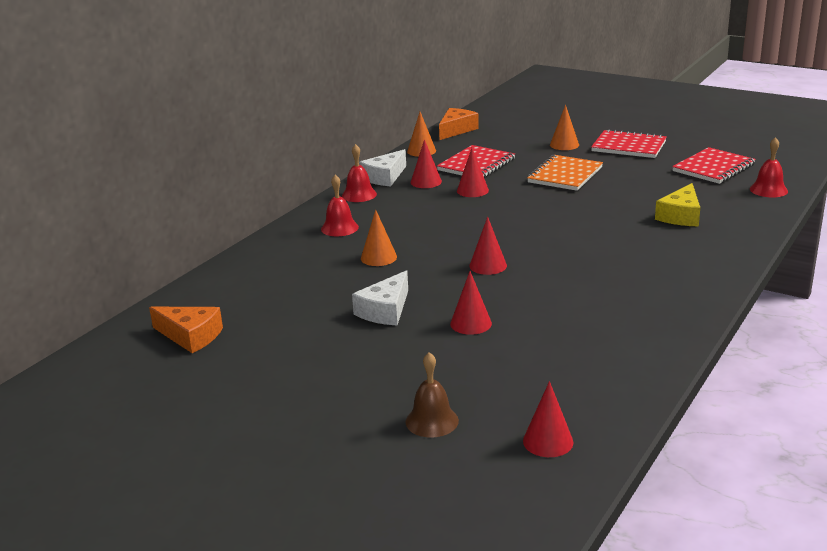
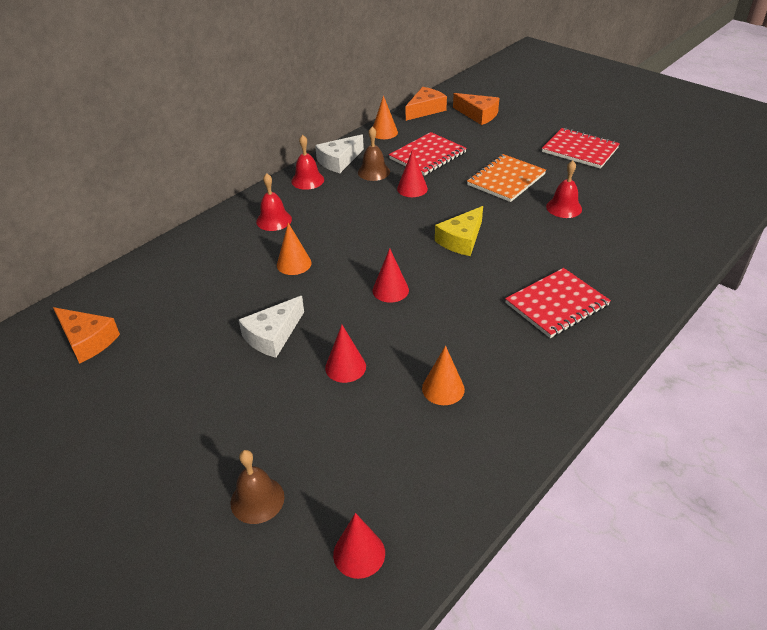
camera: 10 degrees right, 15 degrees up
(426, 182) = (373, 172): red cone -> brown bell
(513, 129) = (478, 115): none -> orange cheese
(564, 145) = (519, 140): orange cone -> orange cone (443, 388)
(681, 216) = (601, 250): yellow cheese -> yellow cheese (461, 240)
(713, 168) = (655, 189): red notebook -> red notebook (557, 304)
(768, 190) = (701, 226): red bell -> red bell (564, 207)

